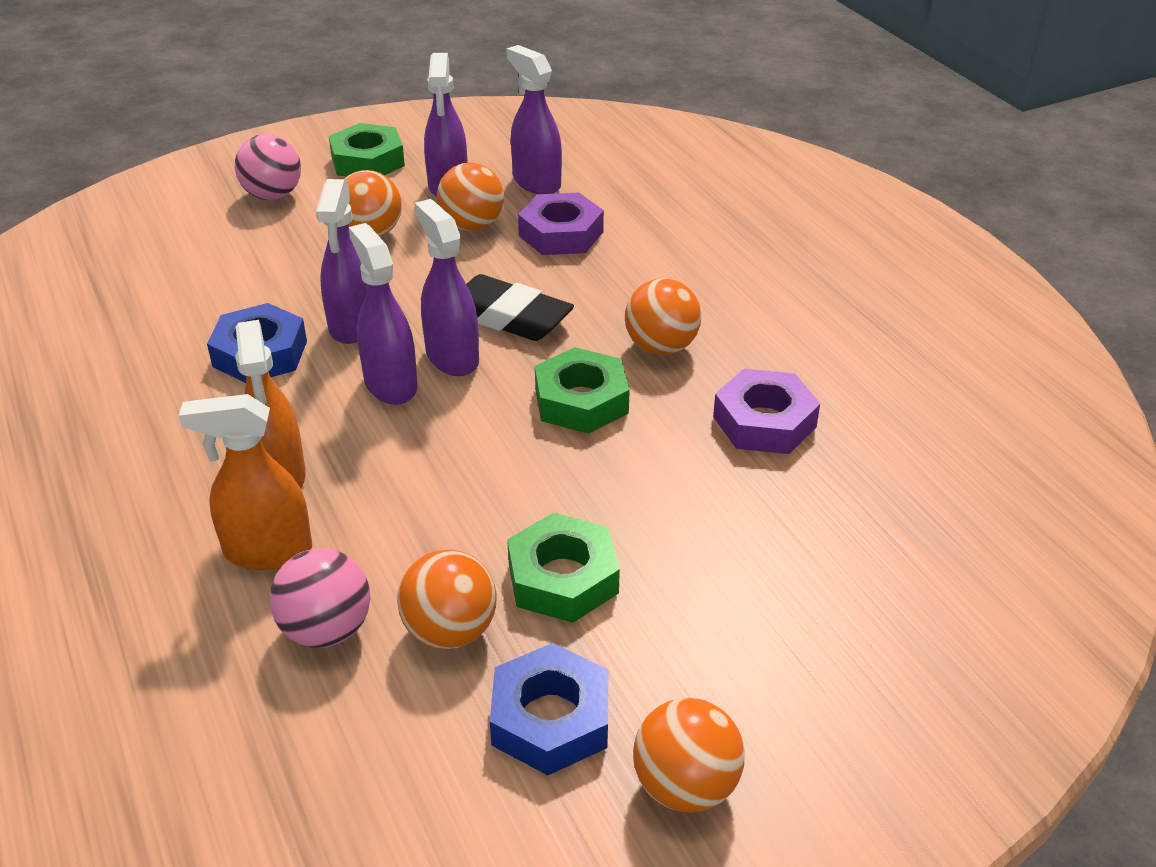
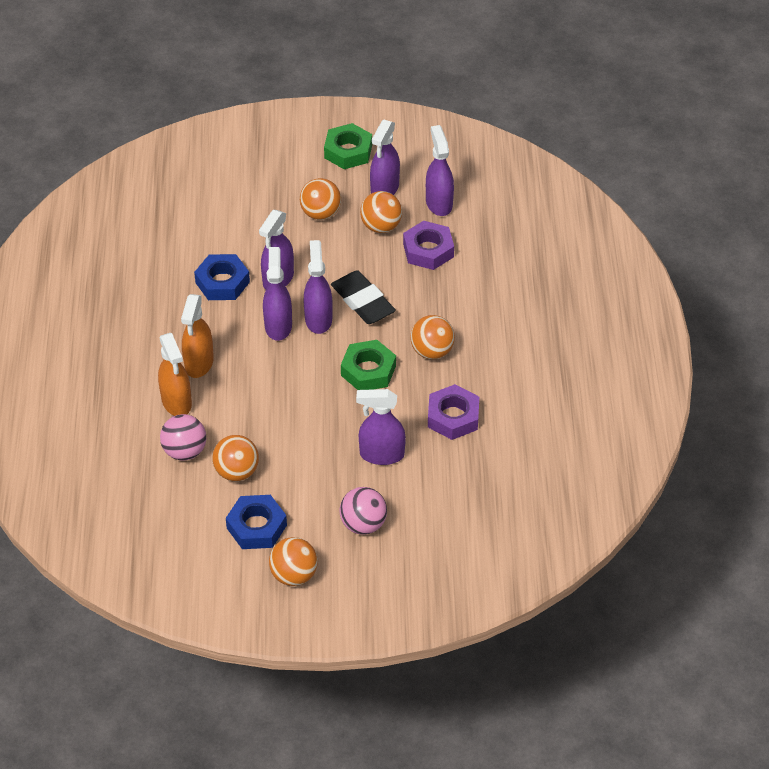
camera: 25 degrees right, 10 degrees up
(267, 551) = (176, 402): orange spray bottle -> orange spray bottle turned 135 degrees counterclockwise
(273, 195) = (279, 163): pink ball -> pink ball (363, 524)
(562, 578) = (300, 465): green nut -> none
(693, 513) = (381, 454): none -> purple spray bottle

